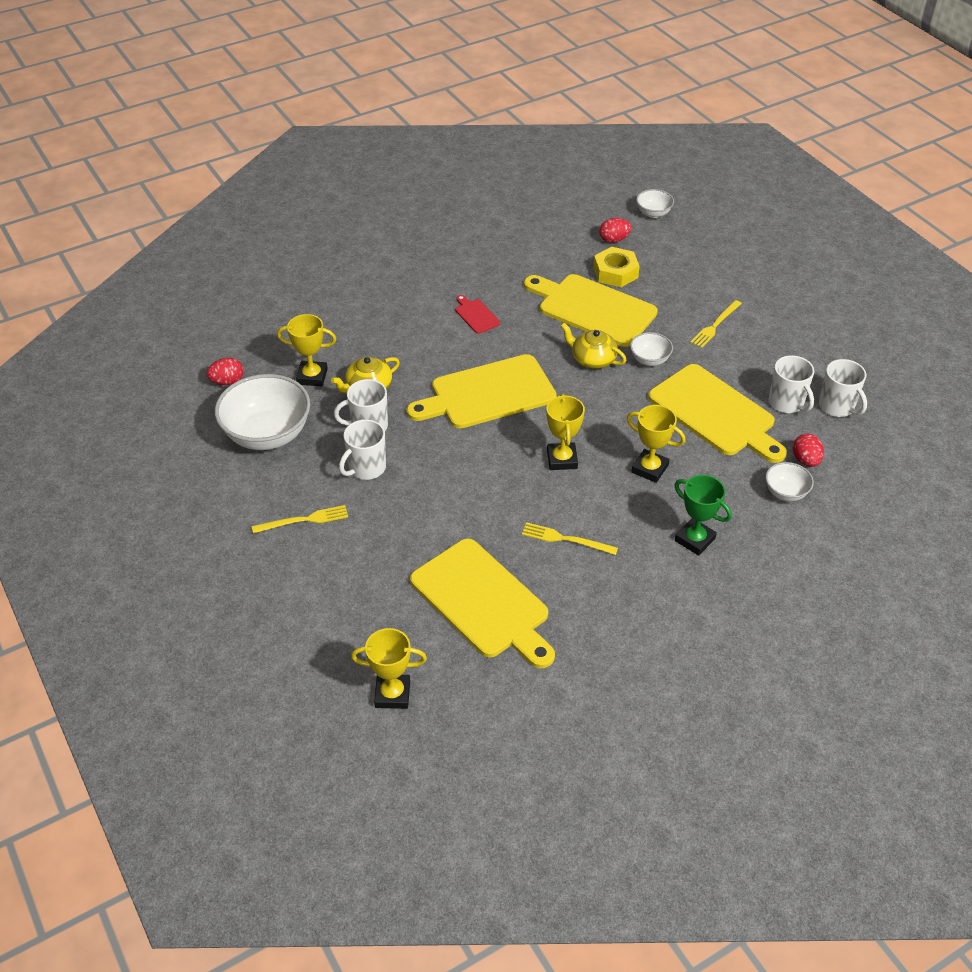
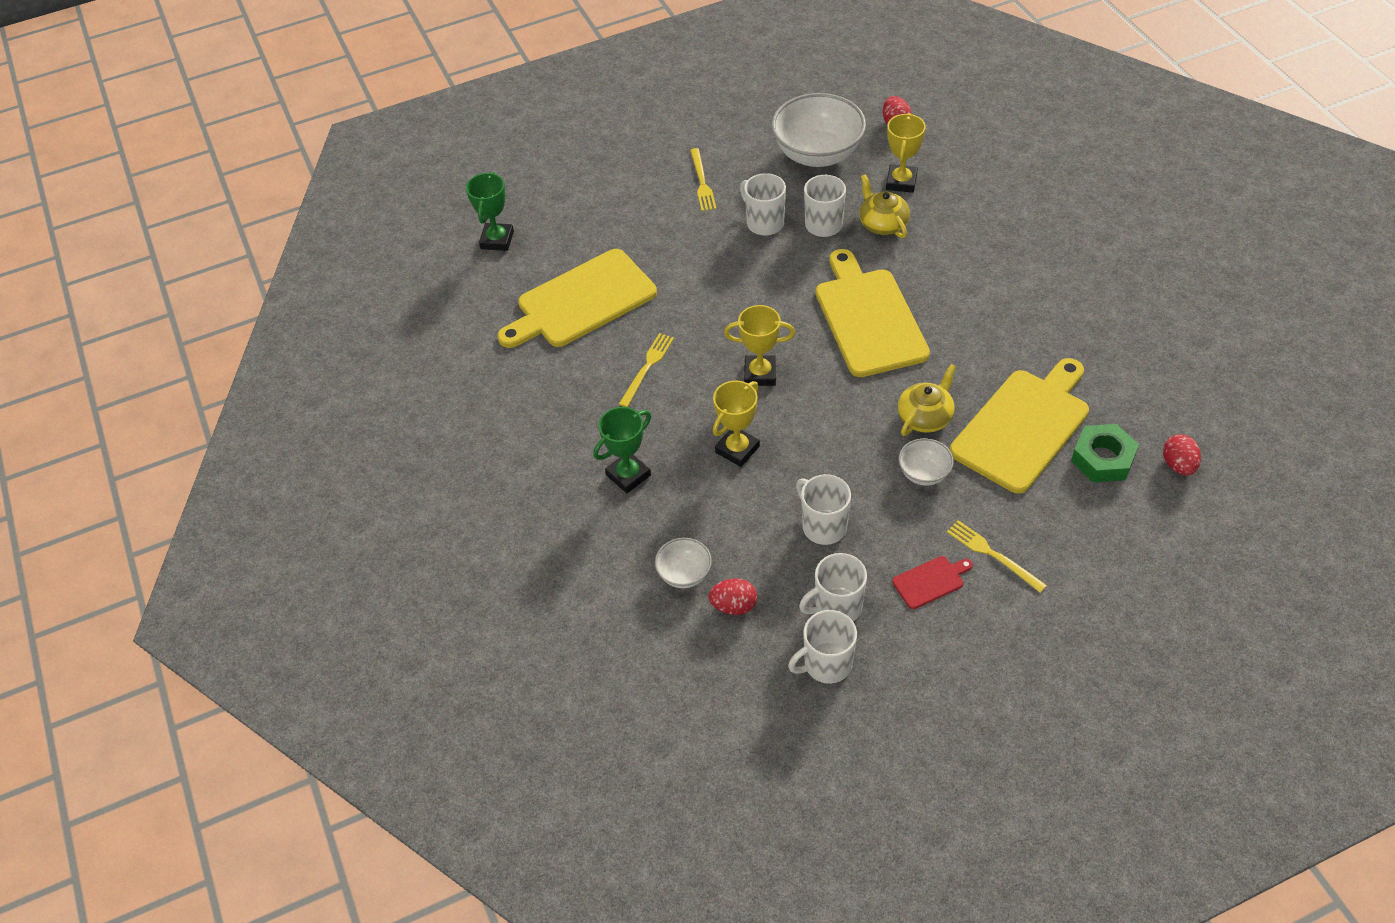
camera: 100 degrees right, 5 degrees up
(392, 694) = (497, 240): yellow trophy -> green trophy
(476, 315) = (1007, 314): red cutting board -> red cutting board (930, 581)
(615, 272) = (1102, 459): yellow nut -> green nut
(653, 213) = (1251, 520): white bowl -> none
(715, 413) = (823, 526): yellow cutting board -> white mug

